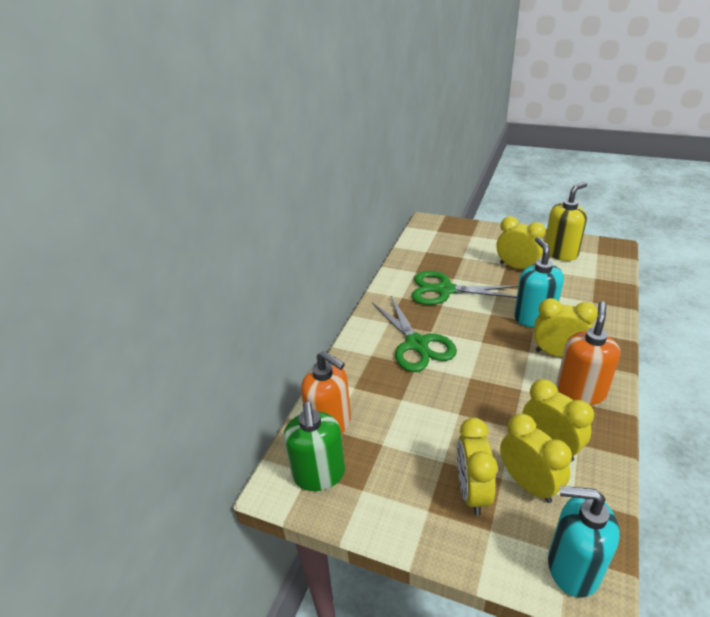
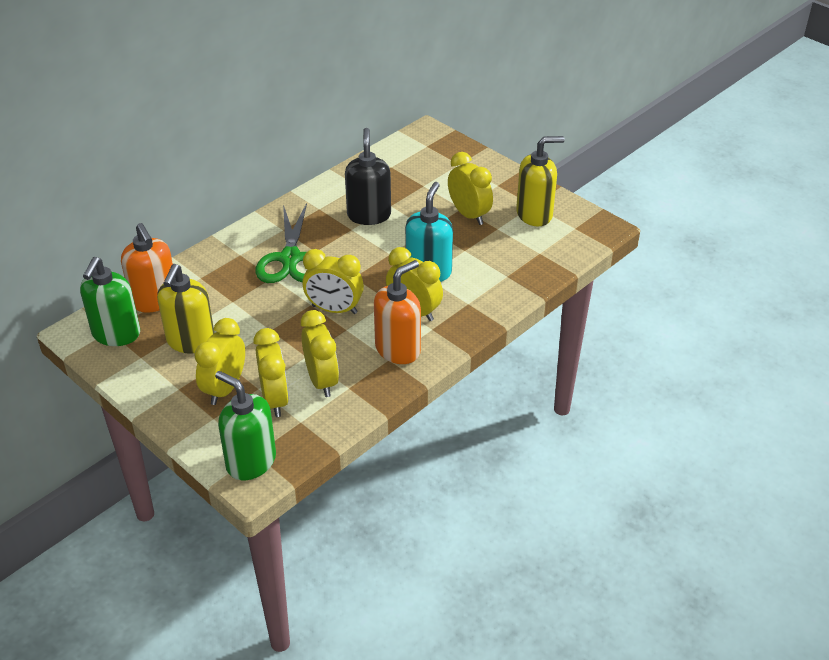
camera: 20 degrees right, 5 degrees up
(397, 453) = (190, 341): none -> yellow soap dispenser
(445, 290) = (369, 215): green scissors -> black soap dispenser
(494, 375) = (334, 309): none -> yellow clock
(572, 567) = (250, 462): turquoise soap dispenser -> green soap dispenser

